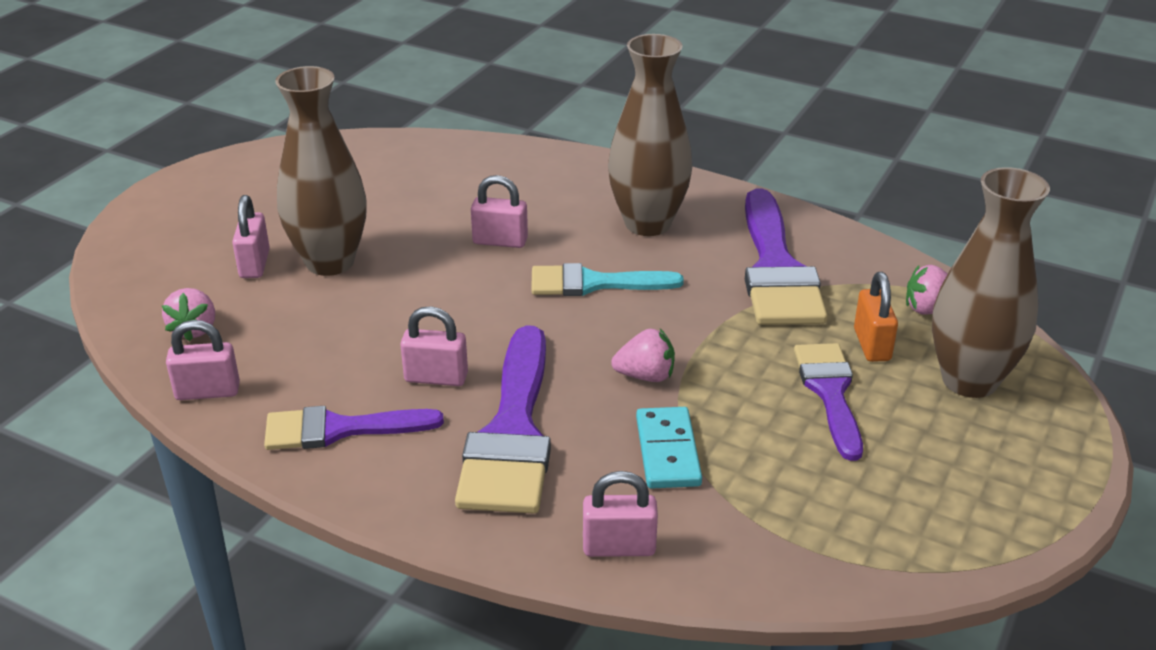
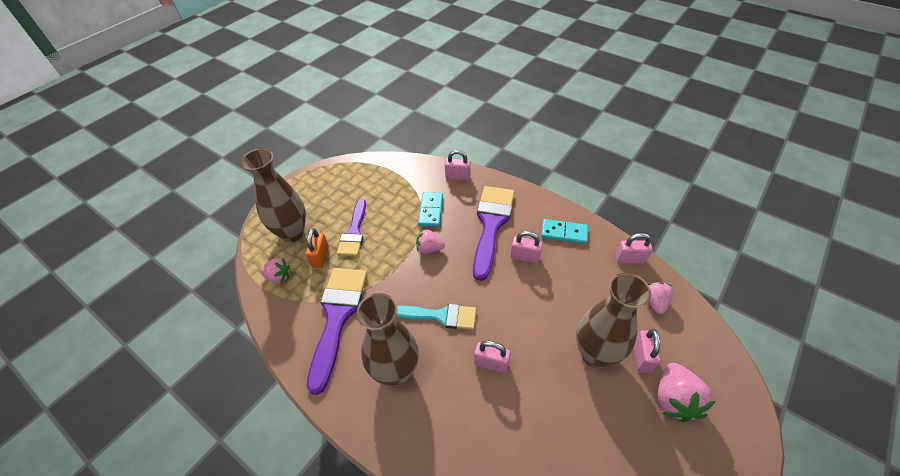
camera: 170 degrees left, 15 degrees up
(228, 230) = (674, 399): none -> pink strawberry
(339, 429) = (564, 233): purple brush -> turquoise domino

